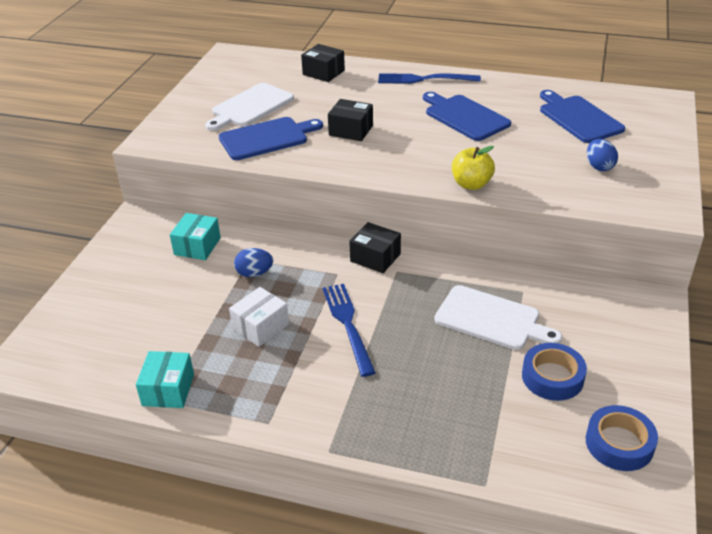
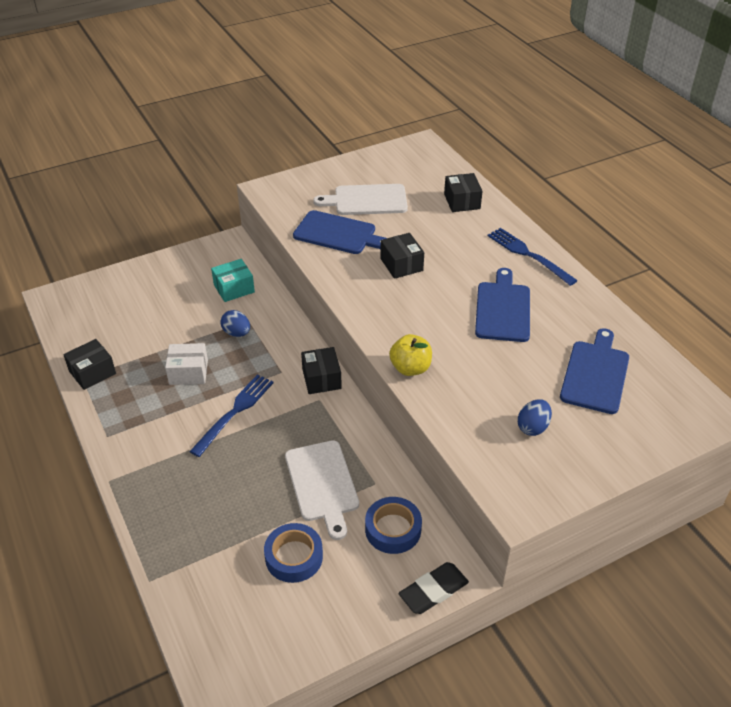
camera: 45 degrees right, 5 degrees up
(168, 390) = (92, 372): turquoise box -> black box
(619, 443) = (260, 637): blue tape -> blue tape (393, 529)
(661, 321) = (433, 591): none -> black eraser

